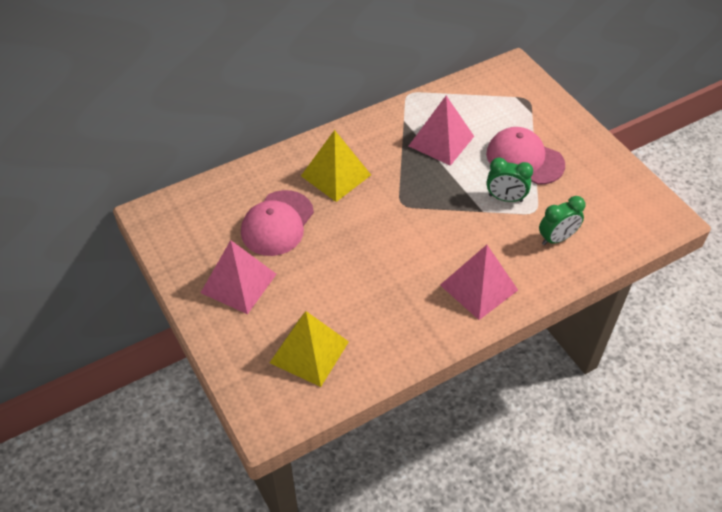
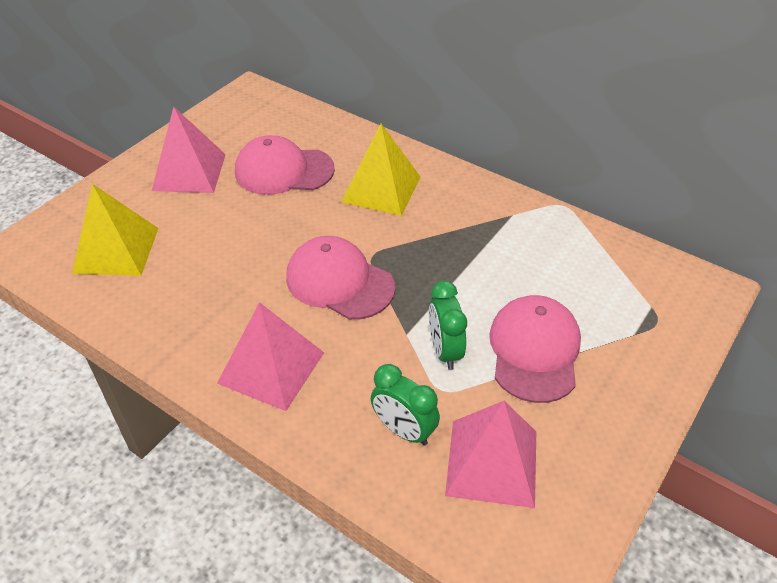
camera: 65 degrees right, 5 degrees down
(419, 229) = (339, 282): none -> pink cap
(441, 141) = (503, 257): pink pyramid -> pink pyramid (492, 462)

